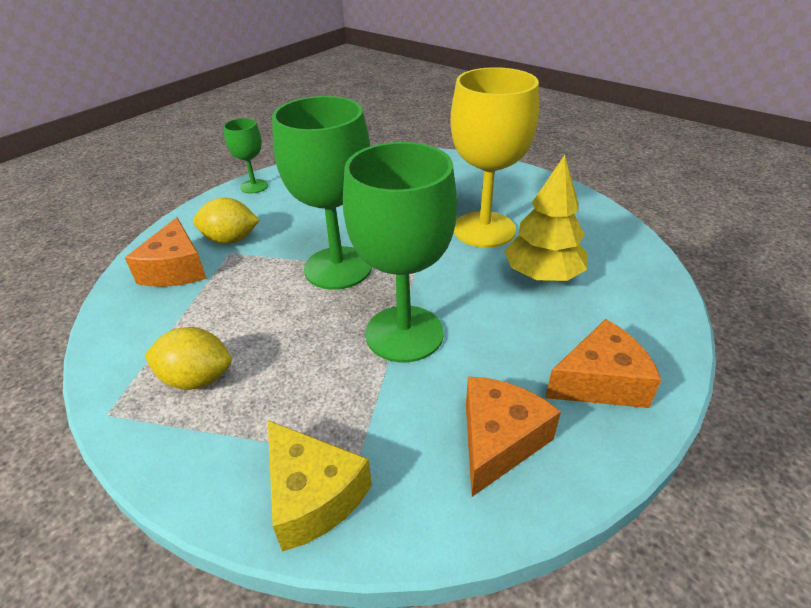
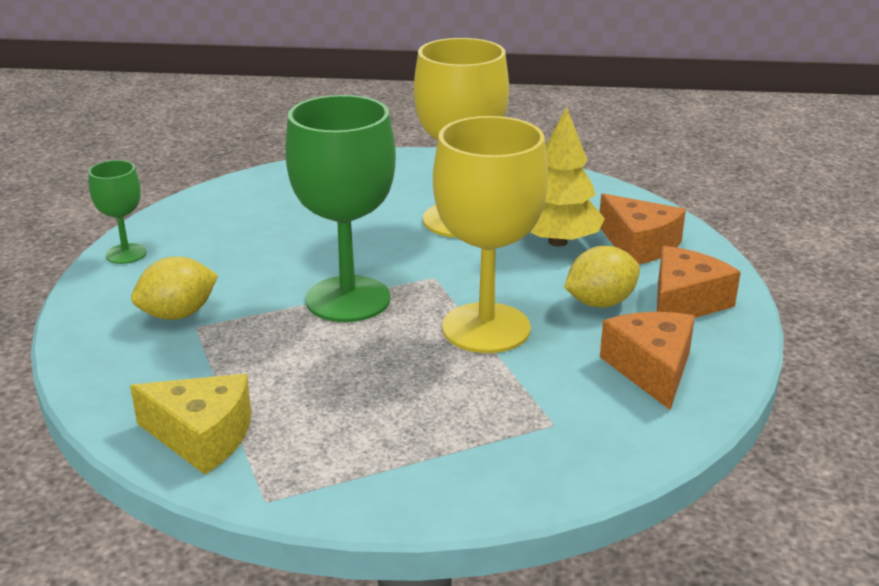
camera: 35 degrees left, 10 degrees down
(176, 269) = (149, 363): orange cheese -> orange cheese (639, 245)
(197, 378) = (324, 437): yellow lemon -> yellow lemon (600, 303)
(313, 495) = (549, 463): yellow cheese -> yellow cheese (202, 436)
(404, 333) = (486, 328): green goblet -> yellow goblet

